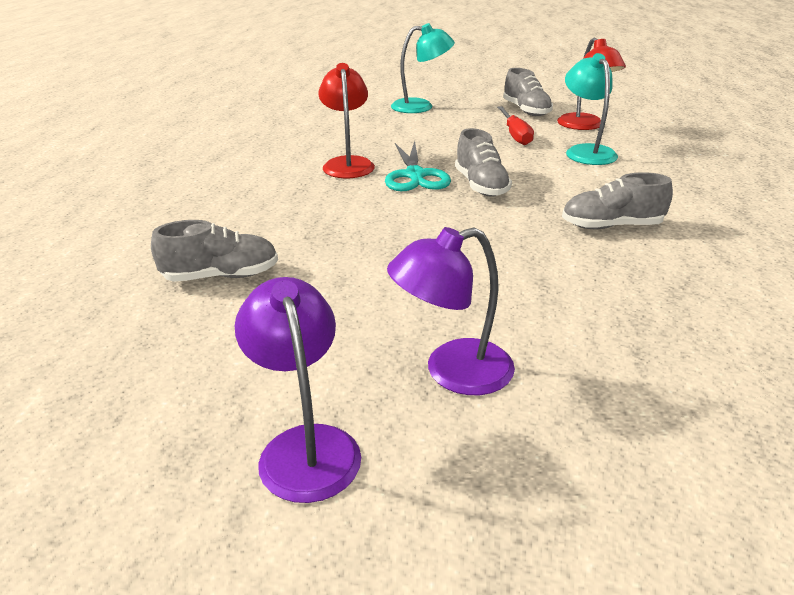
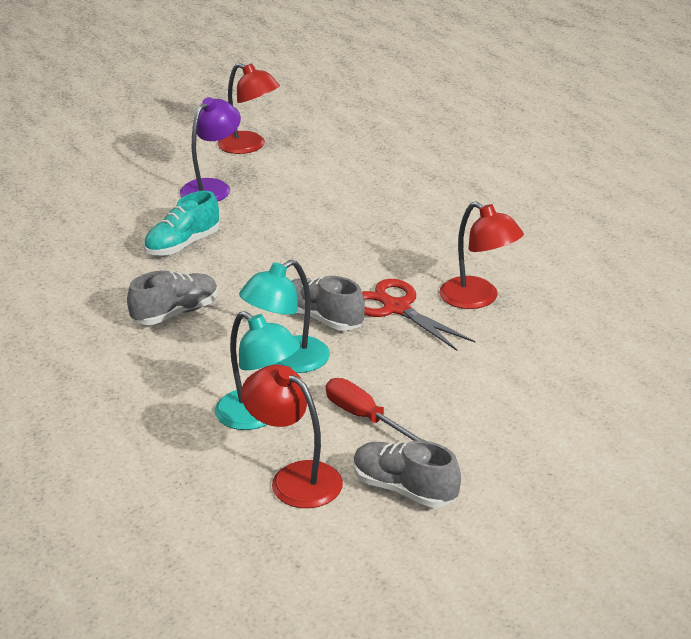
camera: 145 degrees right, 0 degrees up
(221, 276) = (403, 183): grey shoe -> none
(305, 446) = (249, 146): purple lamp -> red lamp
(415, 175) = (396, 308): turquoise scissors -> red scissors
(421, 106) = (553, 438): turquoise lamp -> turquoise lamp (287, 361)
(560, 293) = (183, 245): none -> turquoise shoe

